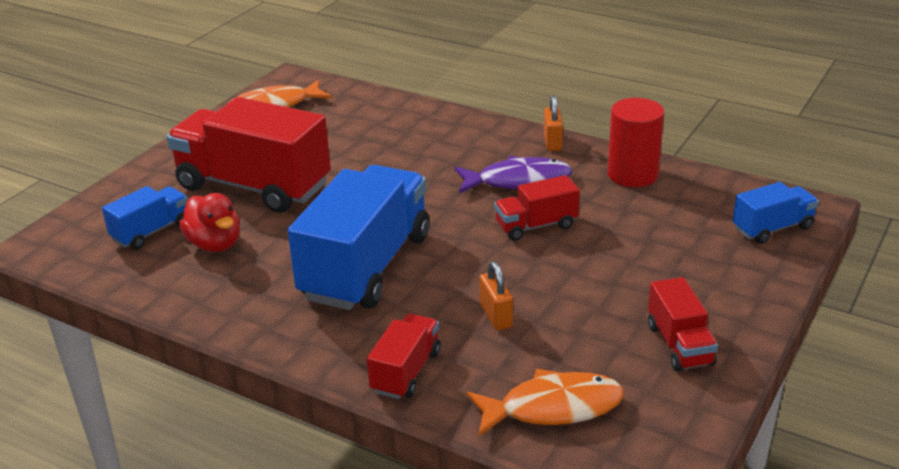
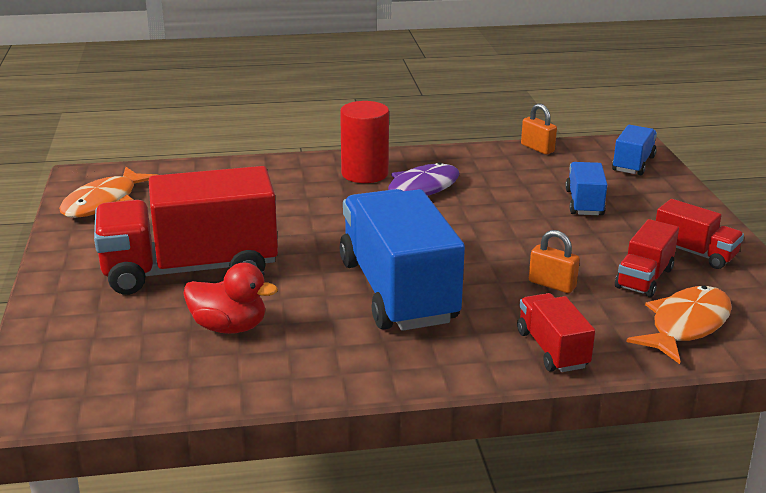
camera: 40 degrees left, 5 degrees down
(151, 232) = (144, 342): blue truck -> blue truck (584, 203)
(536, 226) = (481, 215): red truck -> red truck (644, 278)
(552, 142) = (400, 157): orange padlock -> orange padlock (537, 148)
(632, 174) = (493, 160): red cylinder -> red cylinder (364, 173)

